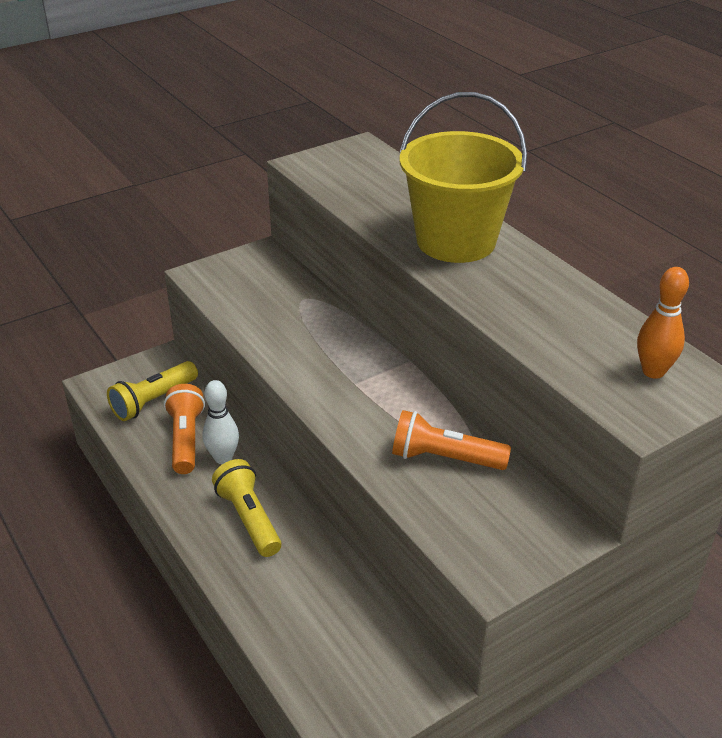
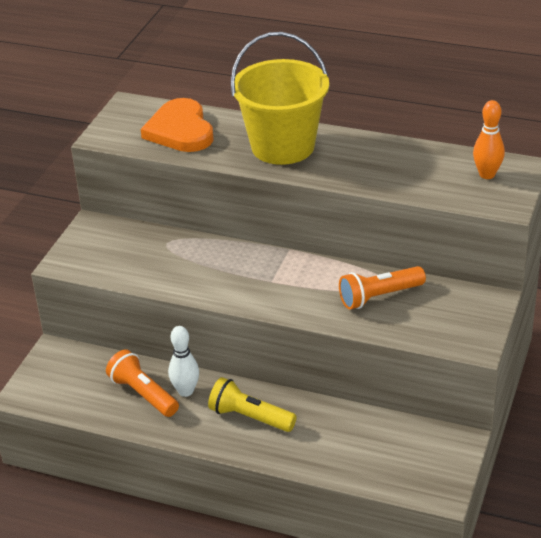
camera: 35 degrees left, 0 degrees up
(153, 401) = (85, 383): yellow flashlight -> none
(377, 186) = (180, 130): none -> orange heart

